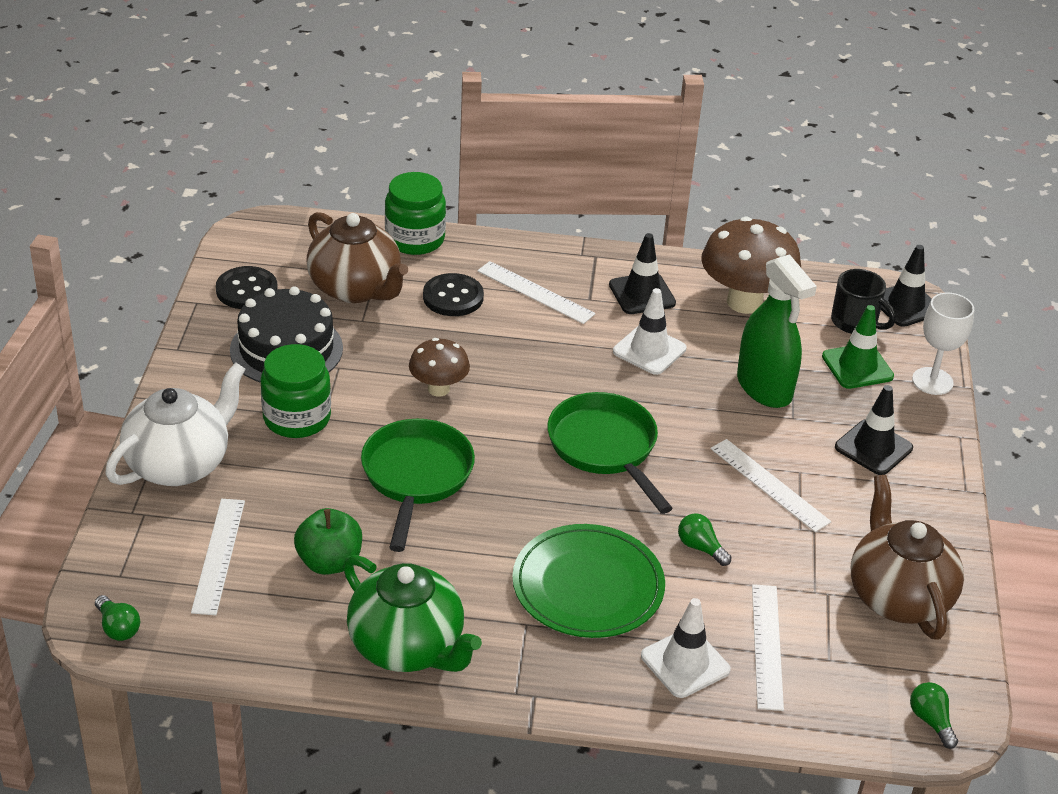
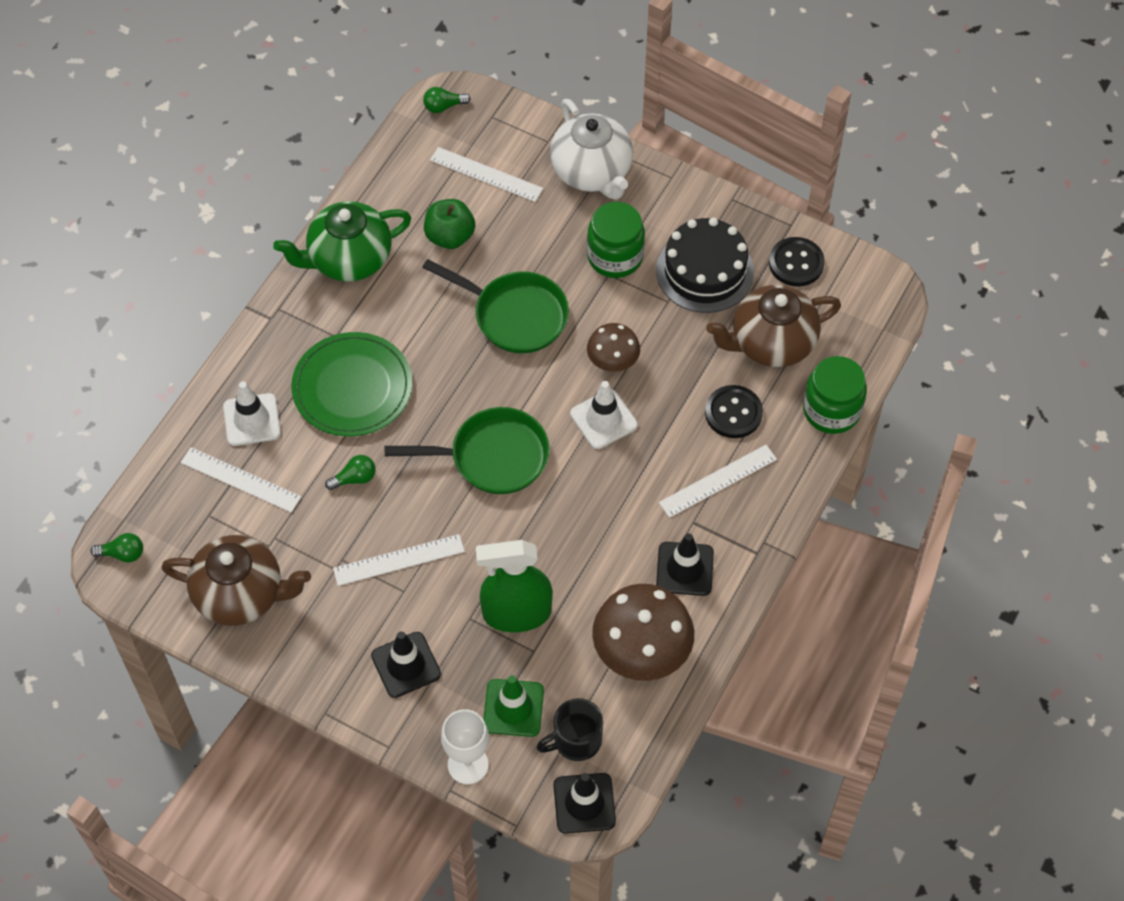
camera: 115 degrees right, 20 degrees up
(649, 350) = (602, 541): white traffic cone -> white traffic cone (603, 419)

